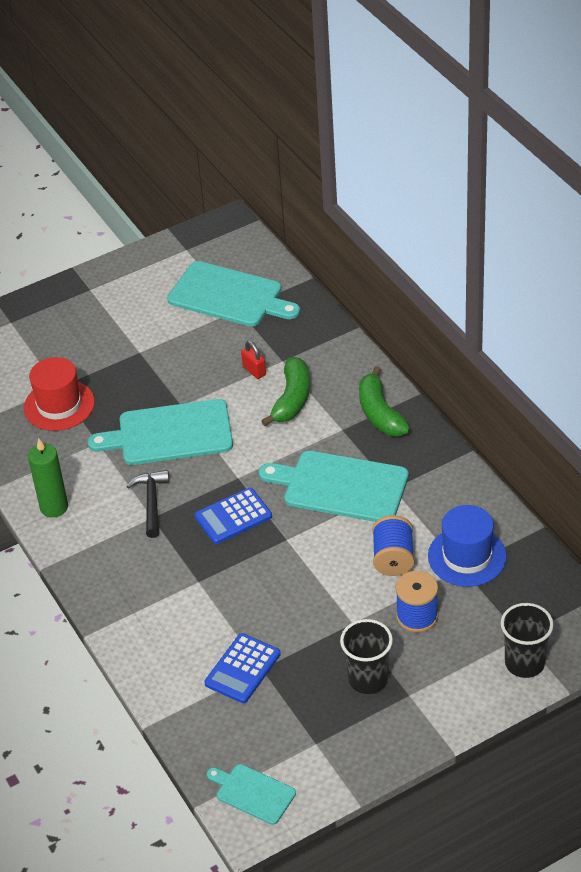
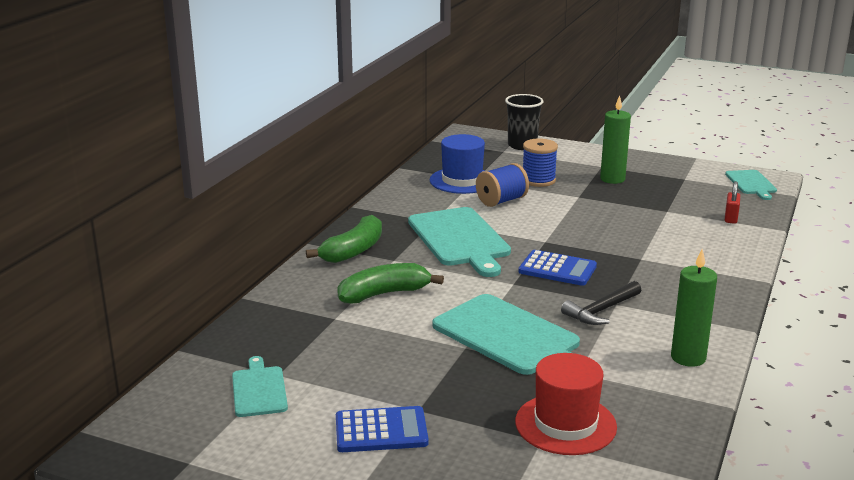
camera: 130 degrees left, 20 degrees down
(229, 296) = (259, 389): turquoise cutting board -> turquoise cutting board, size x0.54
(242, 669) = (679, 216): blue calculator -> blue calculator (381, 431)
(254, 371) = (367, 327): red padlock -> red padlock (731, 218)
(368, 679) = (612, 179): black cup -> green candle

